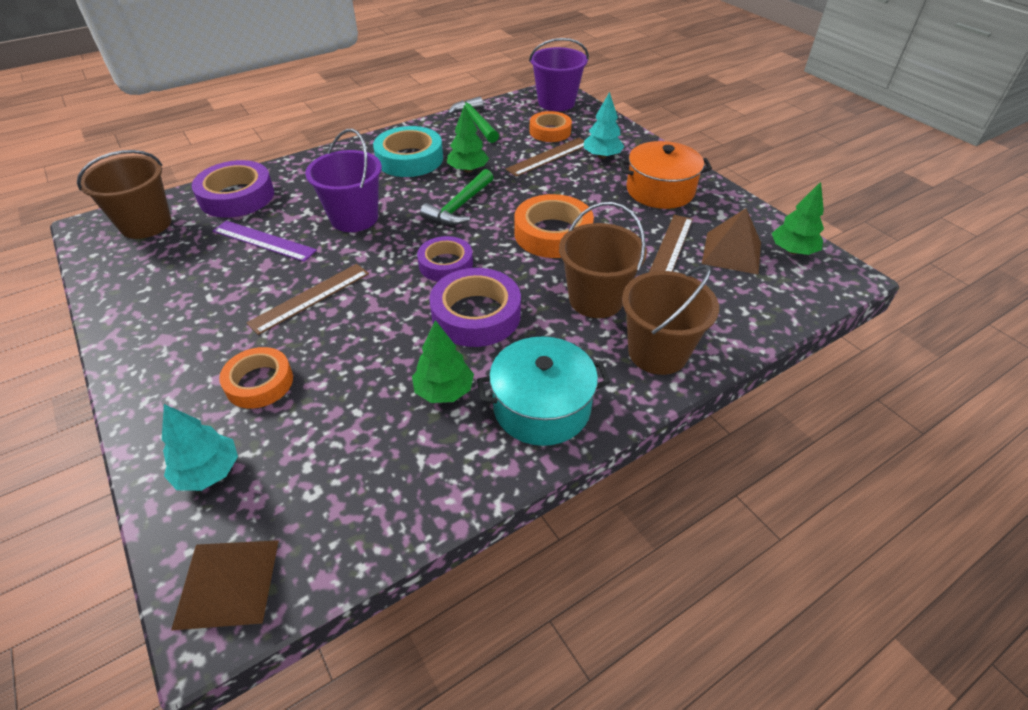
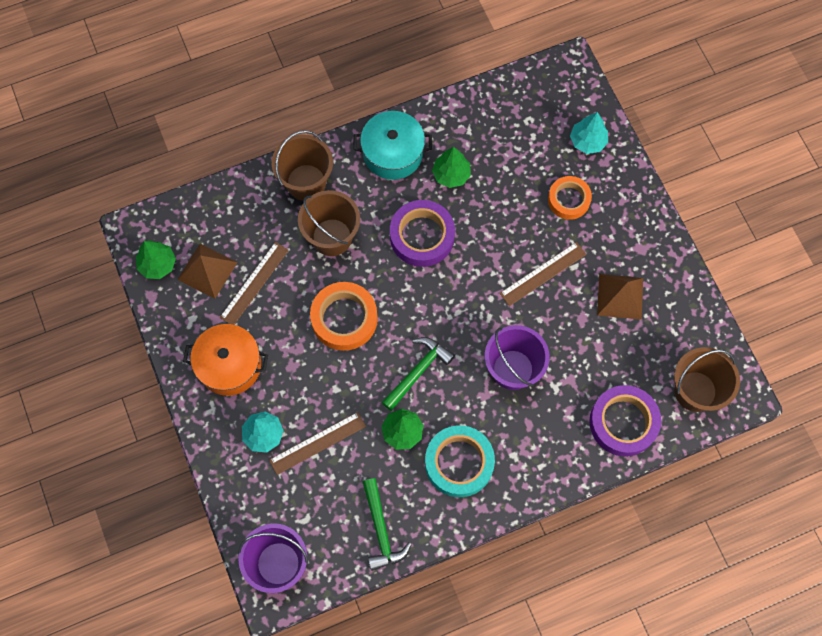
camera: 170 degrees left, 25 degrees up
(227, 582) = (565, 81): brown pyramid -> brown pyramid (620, 296)
(263, 241) = (588, 350): purple ruler -> none
(445, 264) = (438, 295): purple tape -> none
(550, 131) = (303, 495): orange tape -> none

